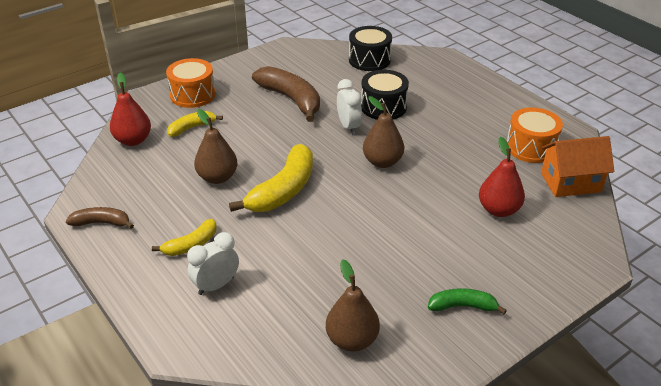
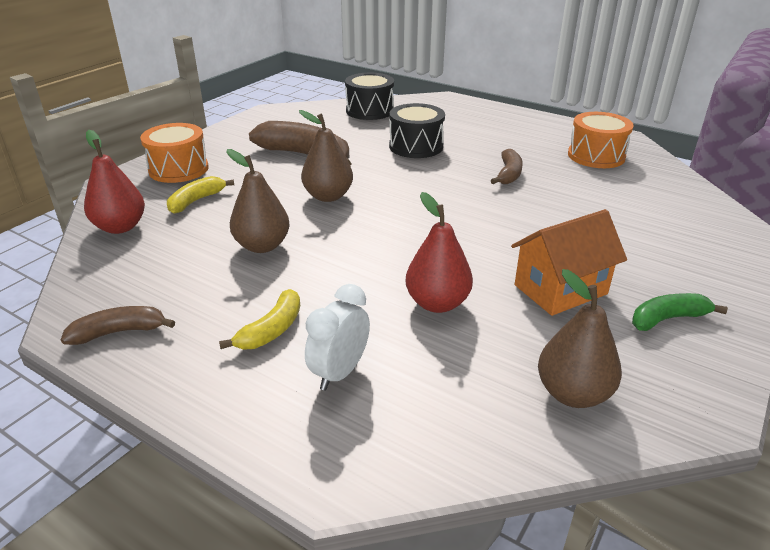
camera: 20 degrees left, 5 degrees down
(283, 190) = (357, 243): yellow banana -> none
(348, 127) = (391, 169): white clock -> none
(382, 162) = (454, 194): brown pear -> brown pear (328, 196)
(440, 151) = (508, 174): none -> brown banana
(498, 210) = (616, 215): red pear -> red pear (437, 303)
(570, 182) = (662, 178): orange house -> orange house (560, 289)

